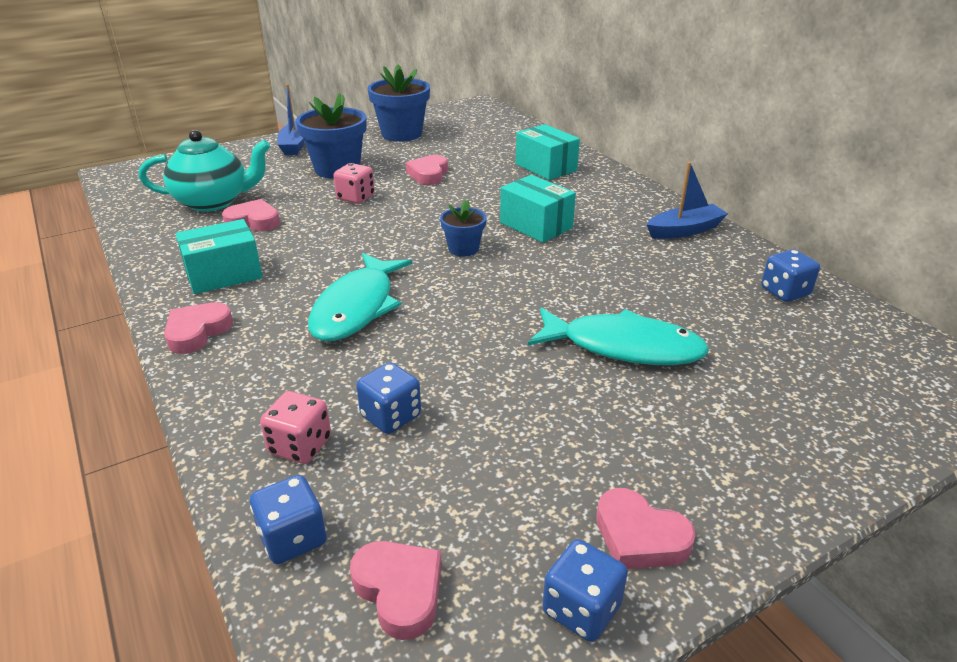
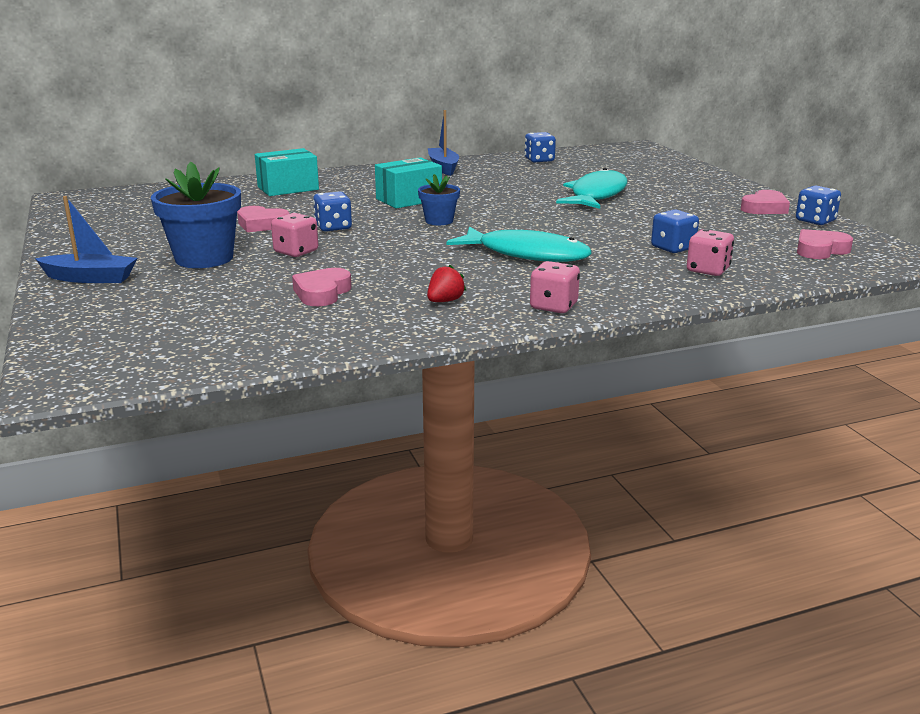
camera: 80 degrees left, 10 degrees down
(197, 332) = (553, 306): pink heart -> pink dice
(213, 202) = (245, 314): turquoise teapot -> none
(224, 274) = (445, 301): turquoise box -> red strawberry
(293, 538) = (792, 271): blue dice -> blue dice (333, 227)
(401, 134) = (123, 230): blue flower pot -> none

